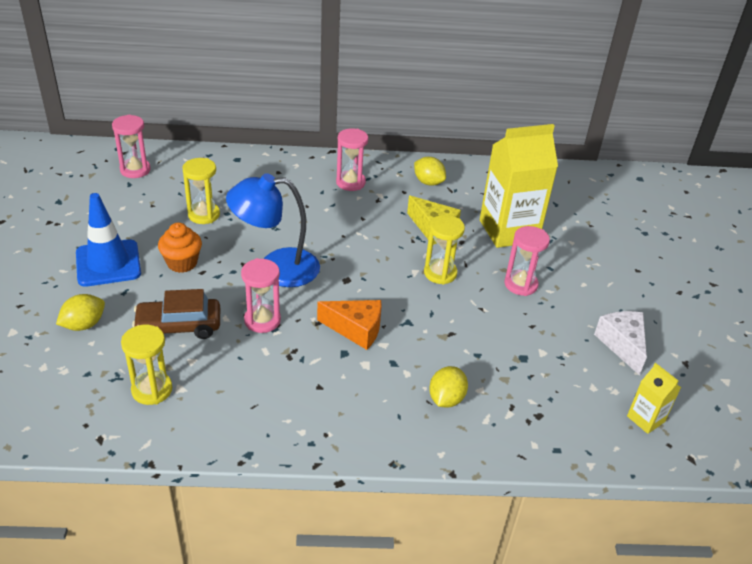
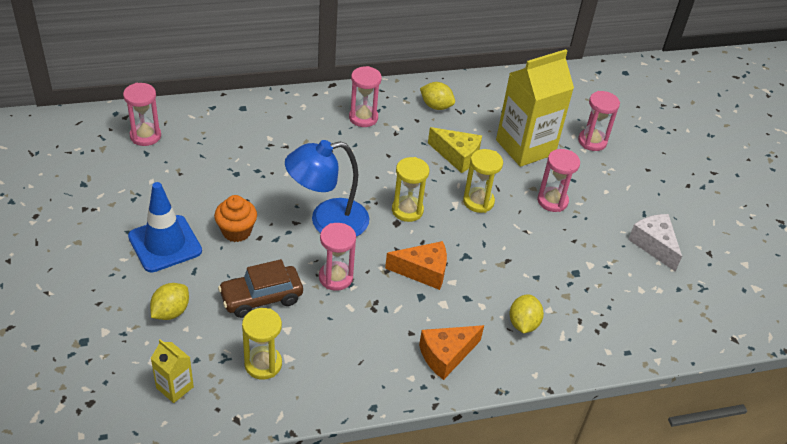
camera: 15 degrees left, 5 degrees up
(204, 215) = (235, 176): yellow hourglass -> yellow hourglass (407, 210)
(348, 416) = (446, 355): none -> orange cheese
(583, 235) = (592, 141): none -> pink hourglass
(645, 419) = (690, 311): yellow carton -> yellow carton (175, 387)

